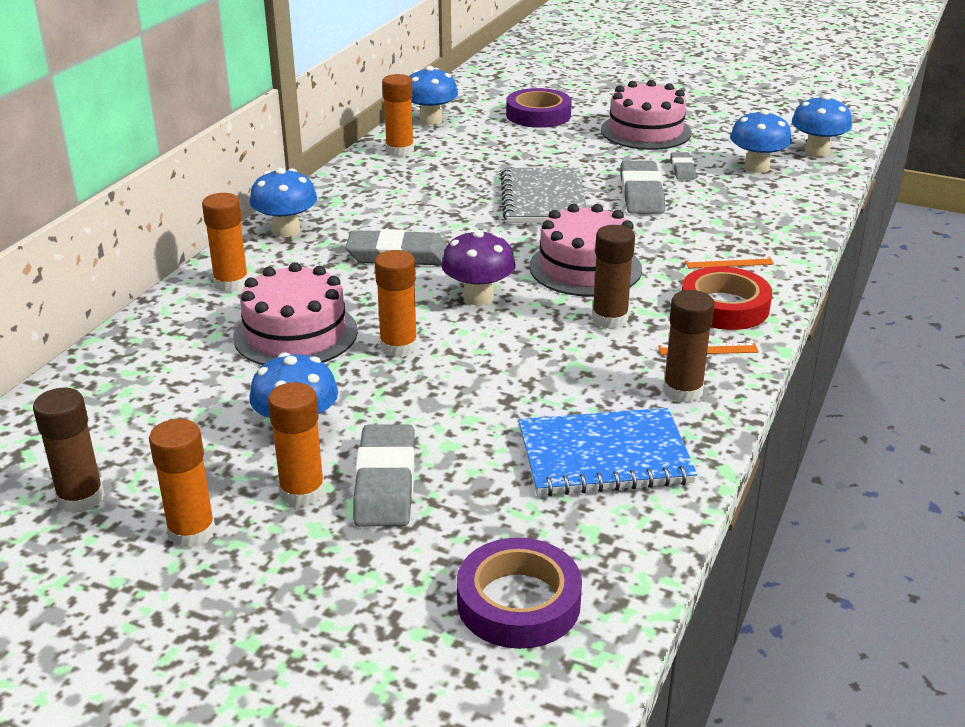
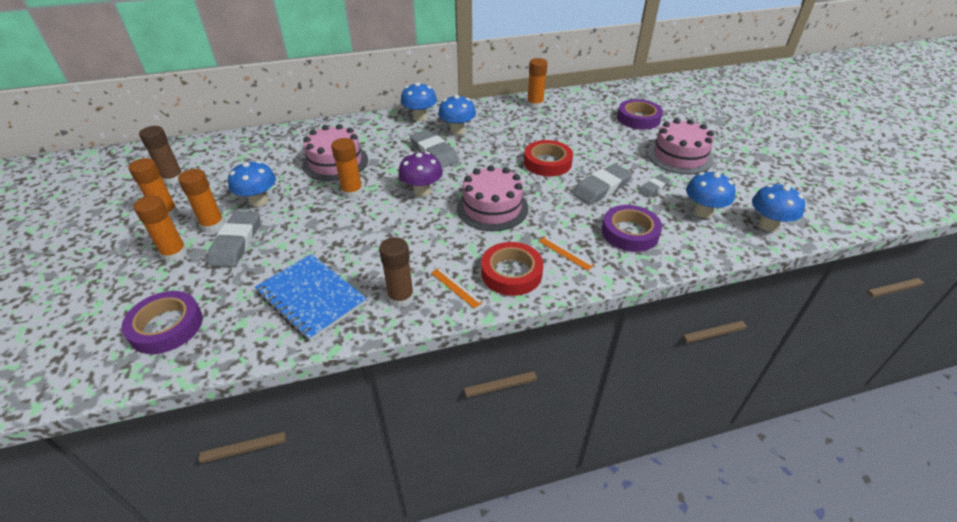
camera: 50 degrees right, 10 degrees up
(231, 283) = (359, 128): orange glue stick -> orange glue stick (174, 253)
(385, 482) = (236, 242): grey eraser -> grey eraser turned 45 degrees counterclockwise
(431, 120) = (579, 96): blue mushroom -> blue mushroom (457, 130)
(543, 199) = (547, 162): grey notebook -> red tape
(609, 319) = (448, 239): brown glue stick -> none
(740, 216) = (630, 233): none -> purple tape

